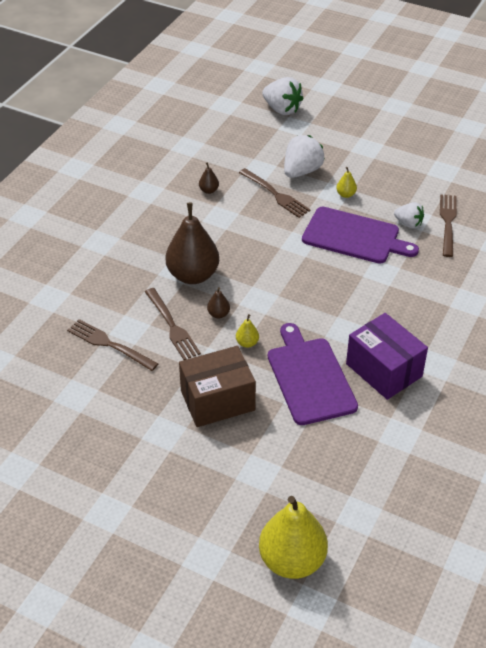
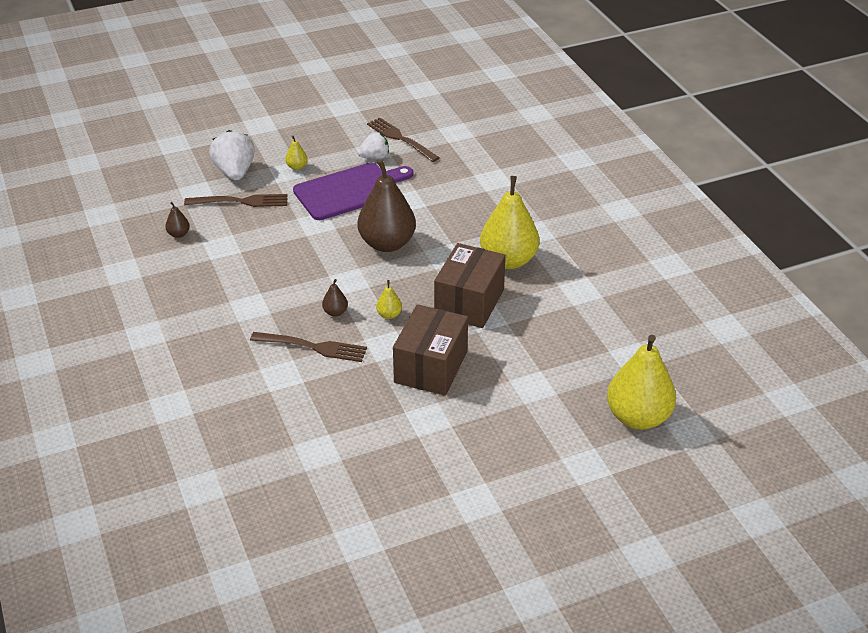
camera: 50 degrees left, 5 degrees down
(109, 344) = (284, 397): brown fork -> none
(193, 275) = (269, 301): brown pear -> brown pear (387, 244)
(282, 109) = (142, 138): white strawberry -> none
(310, 378) = (469, 302): purple cutting board -> brown box
(383, 370) = (508, 260): purple box -> yellow pear

